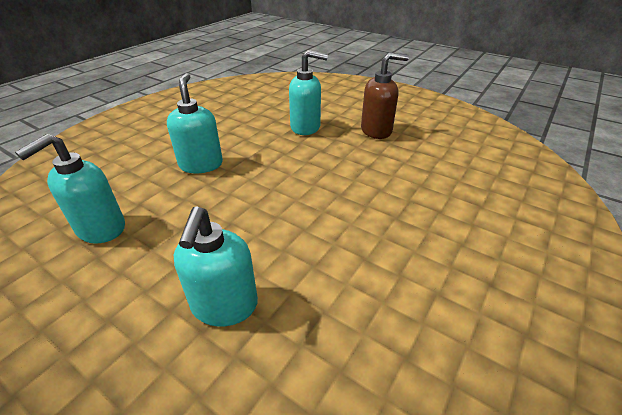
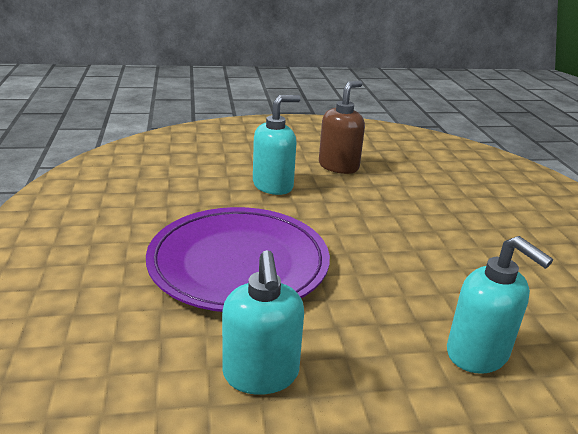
camera: 45 degrees left, 10 degrees down
(201, 164) = (238, 263): turquoise soap dispenser -> purple plate

